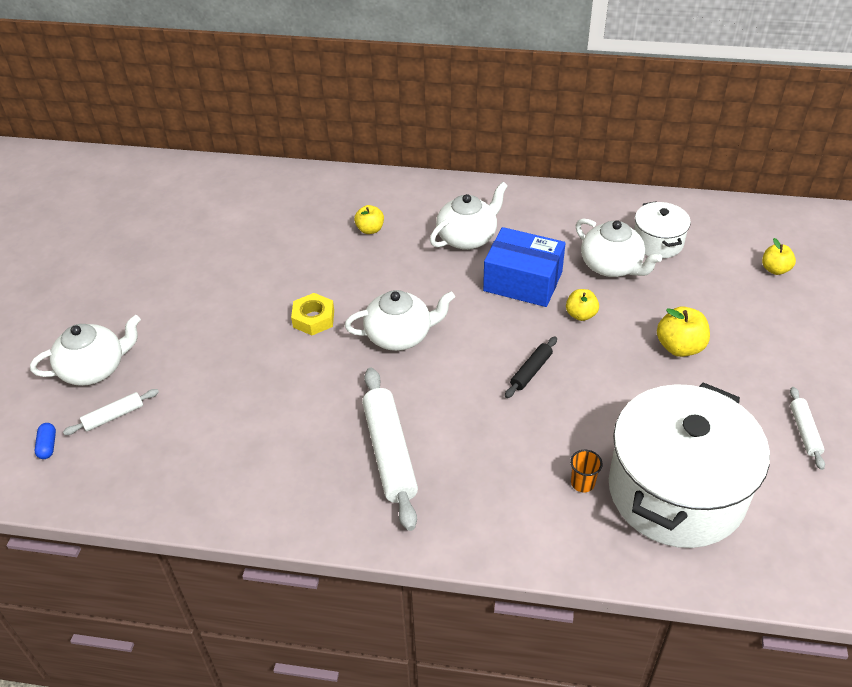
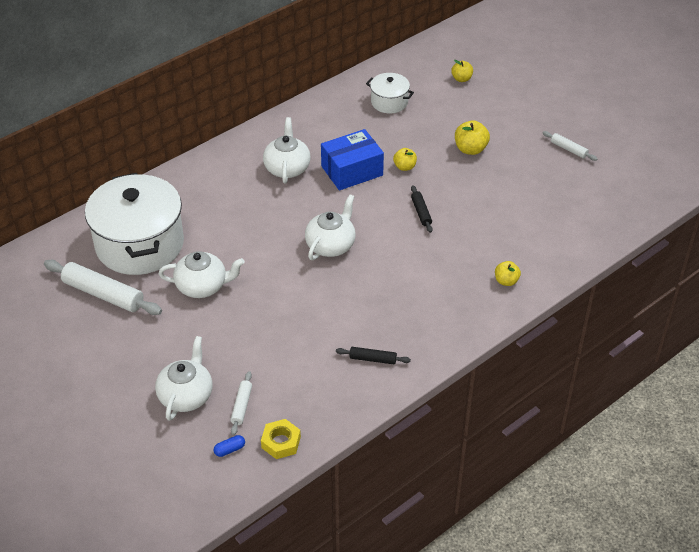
camera: 50 degrees left, 0 degrees up
(48, 446) = (229, 450): blue capsule -> blue capsule turned 60 degrees counterclockwise
(271, 475) = (373, 359): none -> black rolling pin
(313, 318) = (270, 272): yellow nut -> yellow nut (281, 442)
(370, 229) = (224, 203): yellow apple -> yellow apple (506, 281)
(390, 453) = (413, 301): white rolling pin -> white rolling pin (103, 294)
(582, 483) = (514, 243): orange cup -> none
(612, 266) = (384, 131): white teapot -> white teapot (202, 286)
(676, 491) = (554, 215): white pot -> white pot (140, 244)

